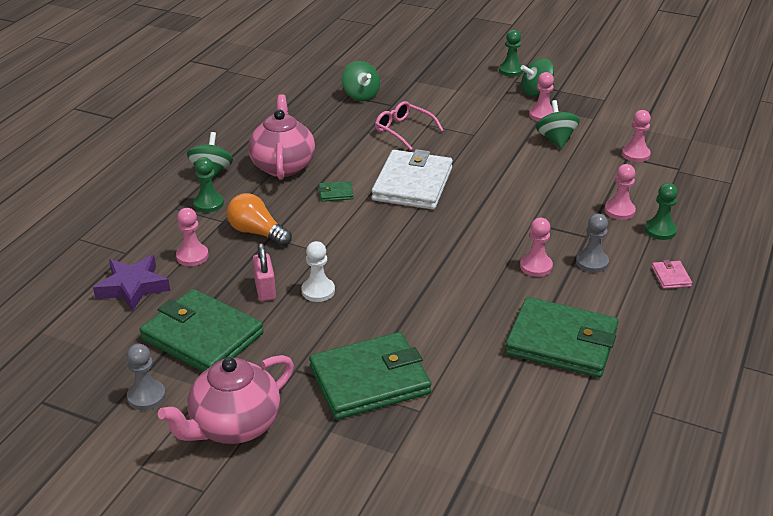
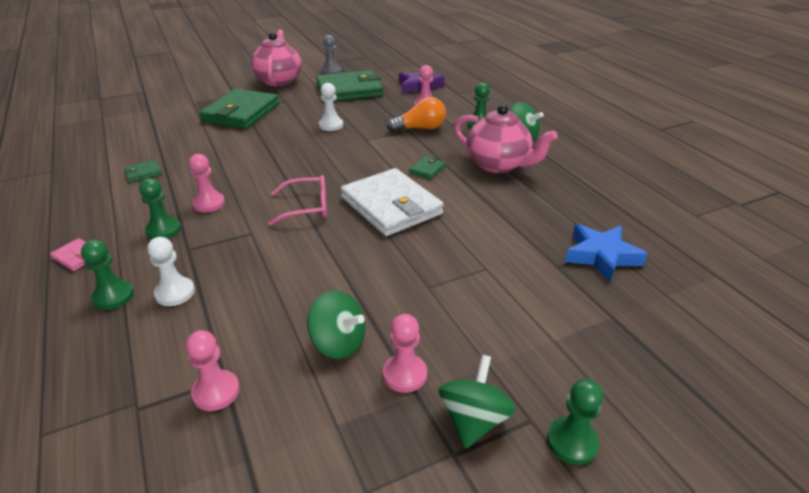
camera: 130 degrees right, 0 degrees up
(265, 289) = (359, 113): pink padlock -> none
(361, 95) = (601, 256): green spinning top -> blue star
(403, 130) = (491, 246): pink glasses -> pink glasses (307, 207)
(561, 342) = (143, 173): green wallet -> green wallet, size x0.41
(592, 262) = (163, 230): grey pawn -> green pawn
(619, 211) = (175, 293): pink pawn -> white pawn

